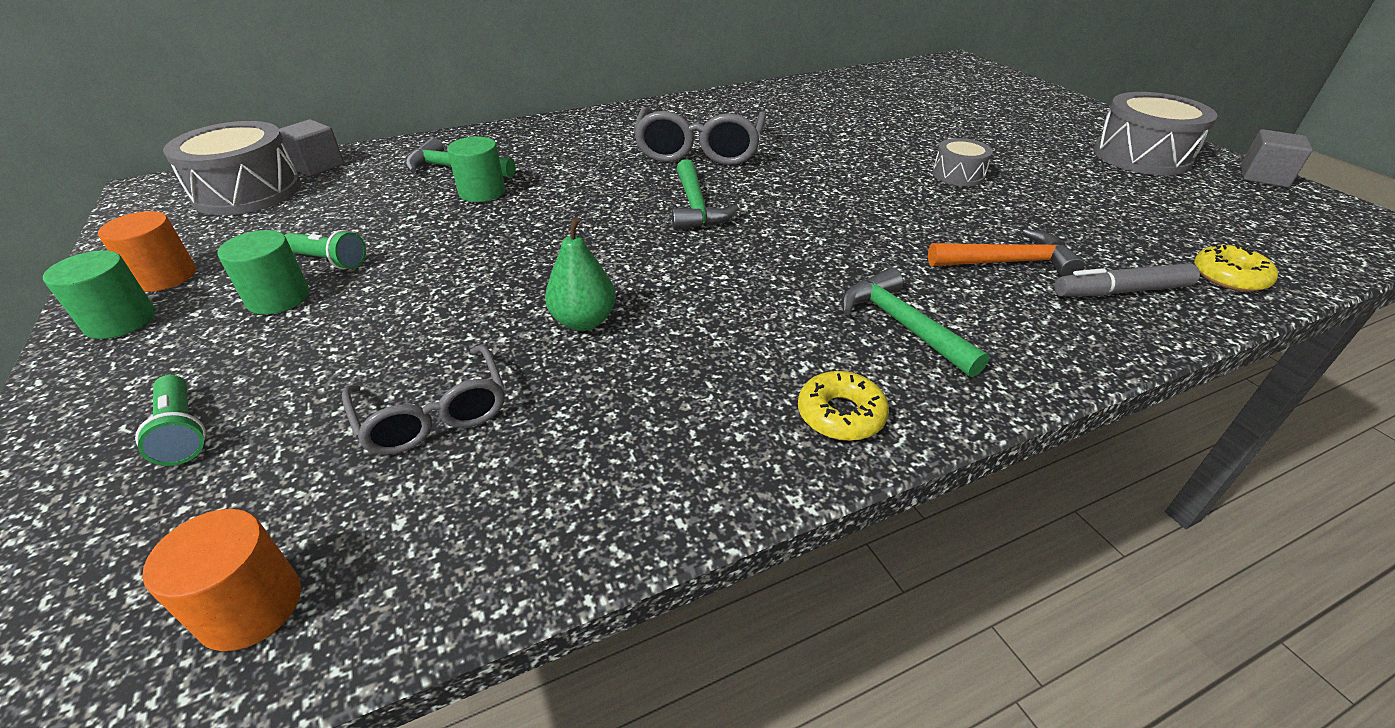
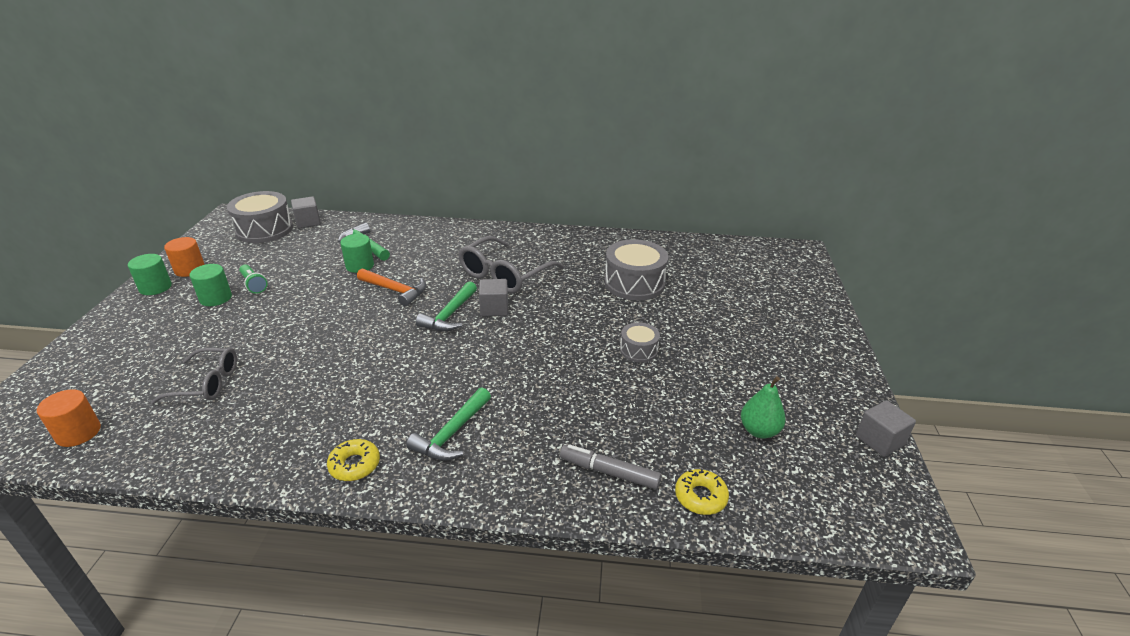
camera: 30 degrees right, 5 degrees down
(182, 432) = (126, 351): green flashlight -> none
(434, 414) = (207, 383): grey glasses -> grey glasses turned 90 degrees counterclockwise
(584, 321) = (313, 363): green pear -> green pear (759, 431)
(741, 185) = (494, 308): none -> grey cube
(902, 325) = (452, 433): green hammer -> green hammer turned 150 degrees counterclockwise
(1008, 262) = (570, 423): orange hammer -> orange hammer (395, 290)
(1141, 156) = (804, 385): grey drum -> grey drum (634, 283)

